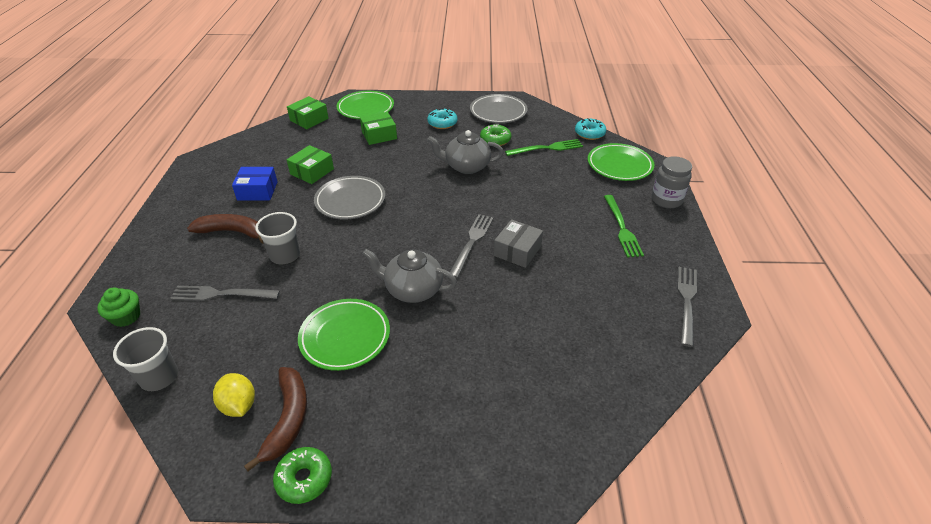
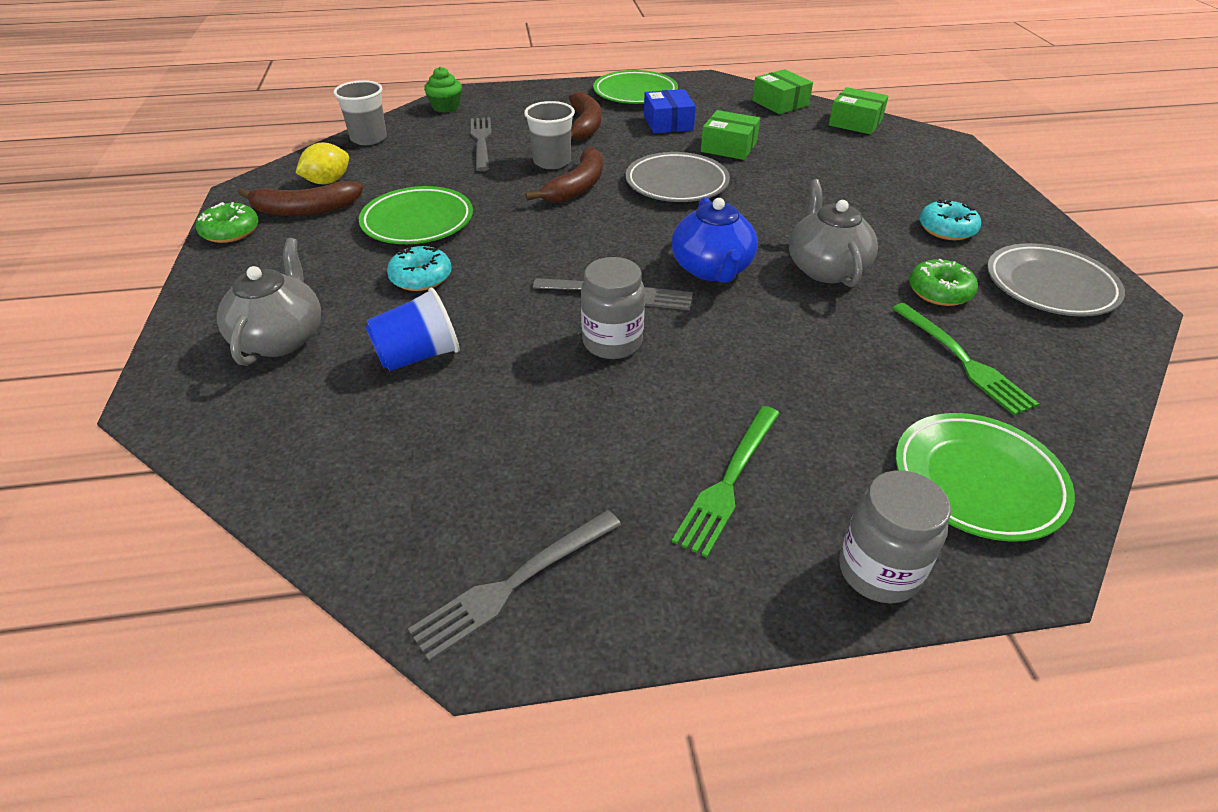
camera: 80 degrees right, 0 degrees up
(331, 246) = (577, 186): none -> brown banana
(365, 108) = (927, 156): green plate -> green plate (635, 93)
(379, 135) = (859, 179): green box -> green box (780, 103)
(412, 289) = (504, 256): grey teapot -> grey teapot (281, 338)
(456, 204) = (712, 269): none -> blue teapot
(517, 251) = (612, 342): grey box -> grey jar
(517, 336) = (418, 356): none -> blue cup
(589, 134) = (1085, 426): turquoise donut -> turquoise donut (421, 277)
(622, 228) = (728, 481): green fork -> green fork turned 45 degrees counterclockwise
(686, 301) = (513, 584): grey fork -> grey fork turned 135 degrees clockwise

